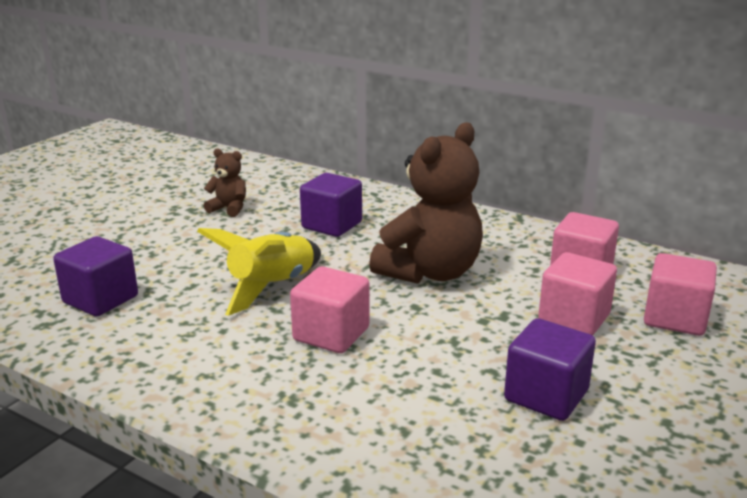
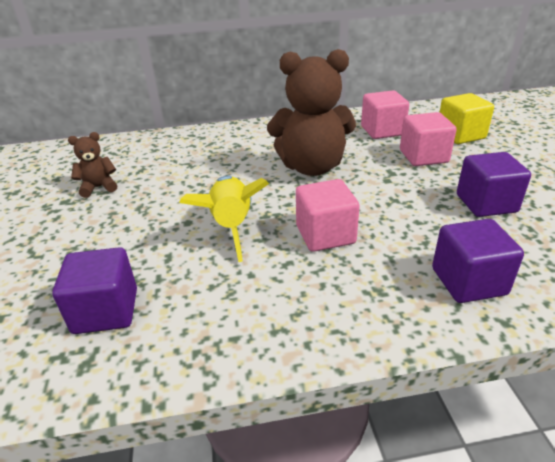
camera: 40 degrees left, 10 degrees up
(332, 225) = (199, 166): purple cube -> purple cube (468, 281)
(430, 272) = (312, 167): brown teddy bear -> brown teddy bear turned 90 degrees clockwise
(675, 318) = (460, 135): pink cube -> yellow cube

